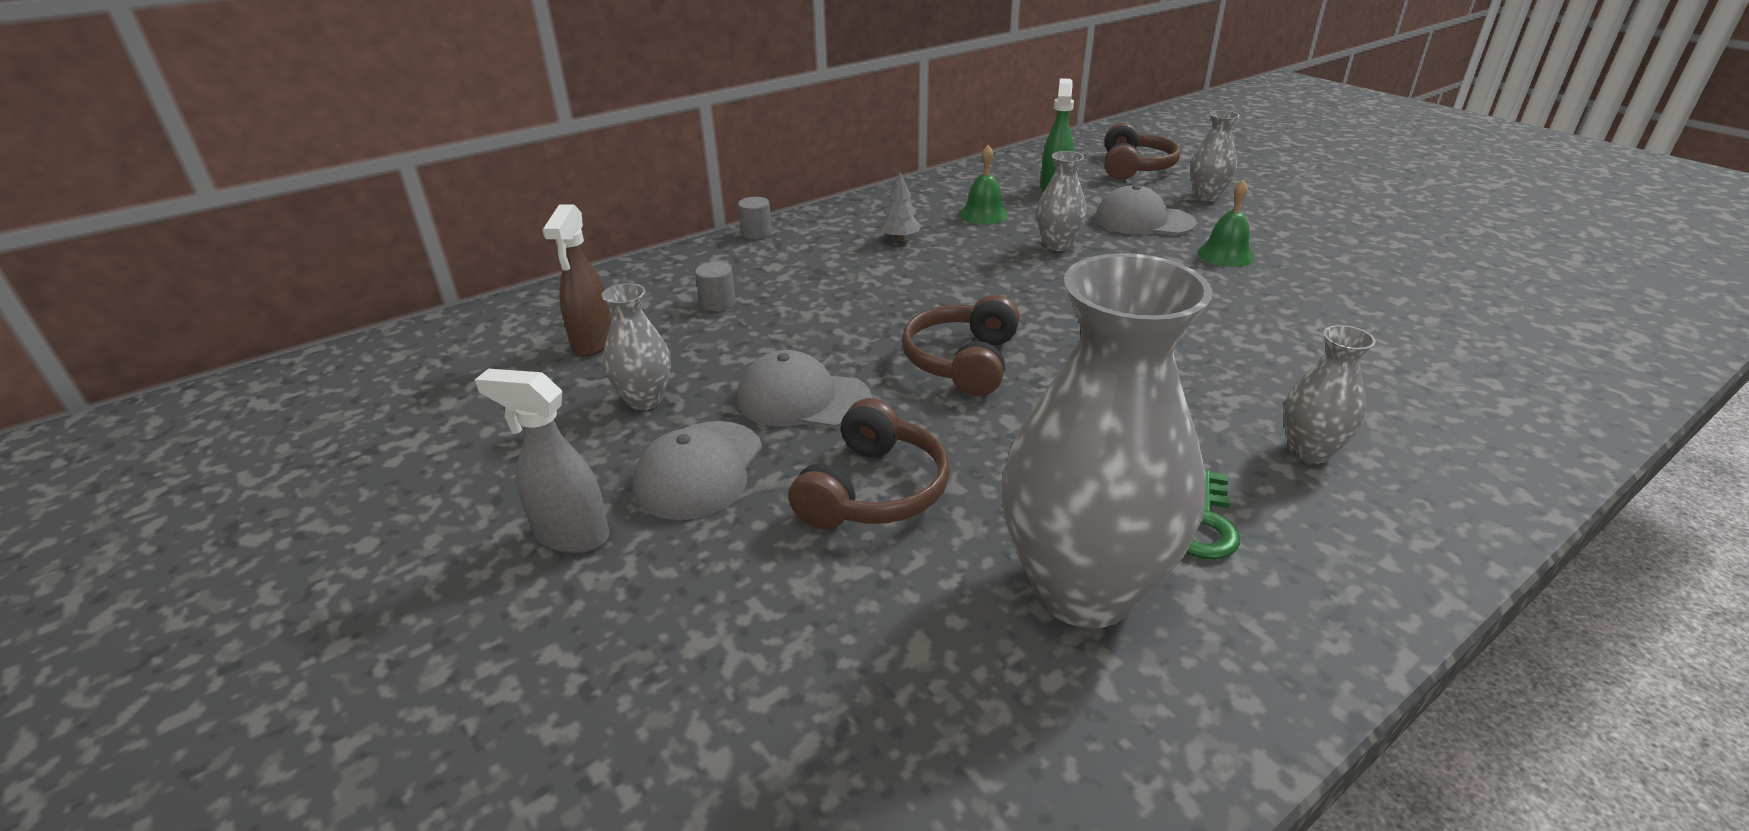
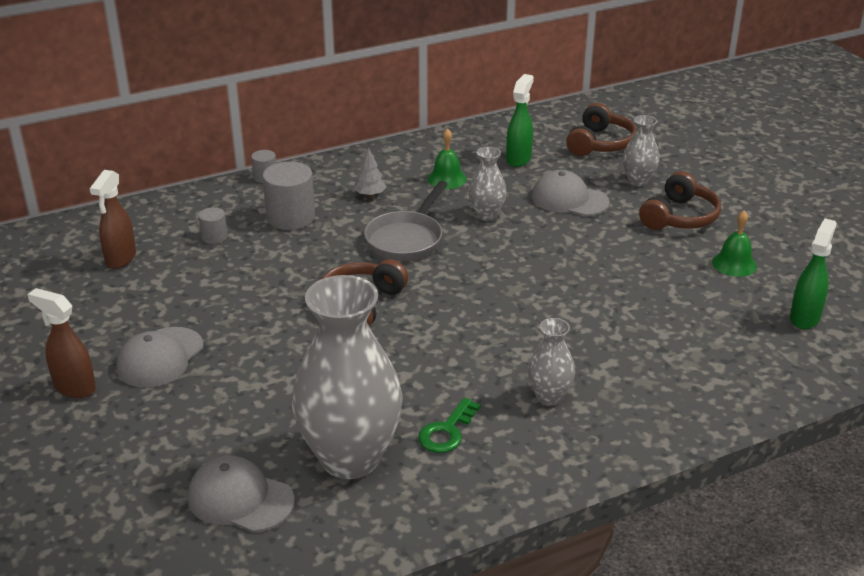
camera: 10 degrees right, 0 degrees up
(571, 535) = (74, 387): grey spray bottle -> brown spray bottle
(645, 400) = (142, 306): grey vase -> none
(803, 399) = (242, 318): grey cap -> grey cap (240, 499)
(811, 271) = (291, 217): none -> grey cylinder
(873, 490) = (259, 384): brown headphones -> brown headphones (679, 217)
(976, 280) = (407, 239): none -> grey pan
(1225, 255) = (610, 239): green bell -> green bell (734, 264)
(1535, 313) = (805, 318): none -> green spray bottle

